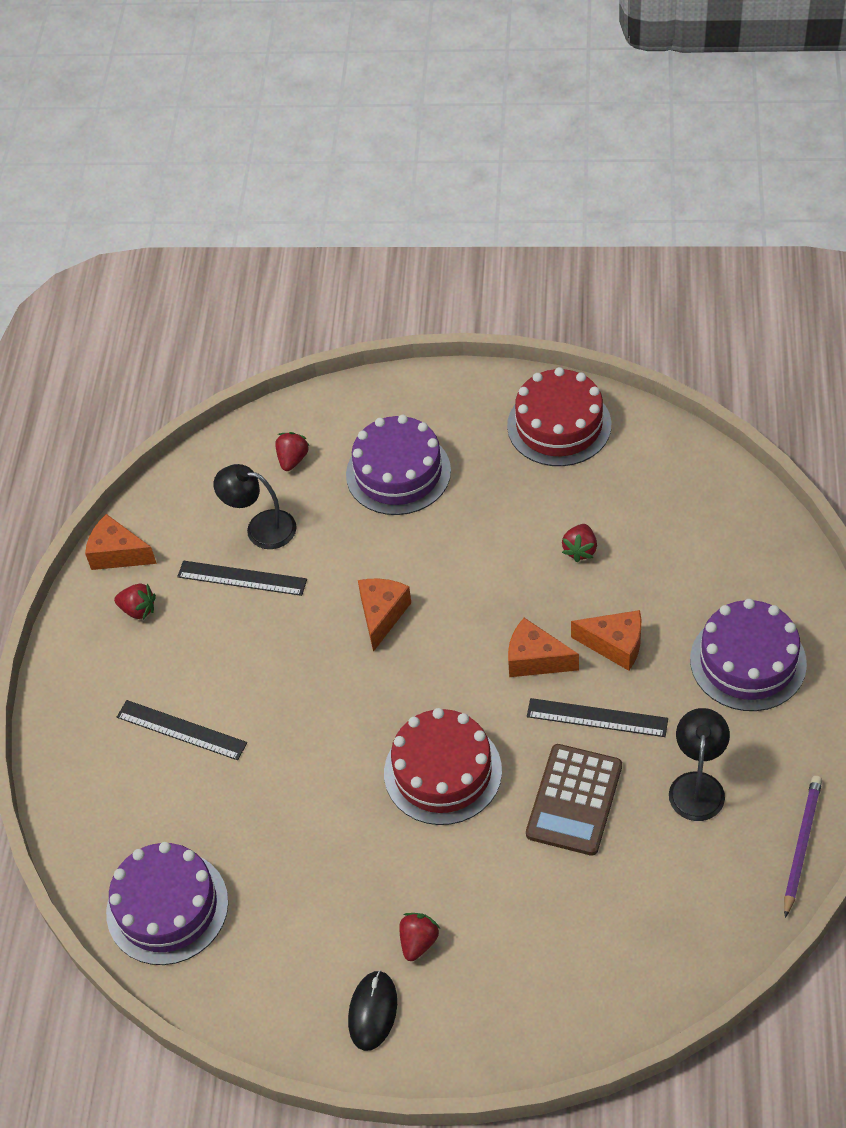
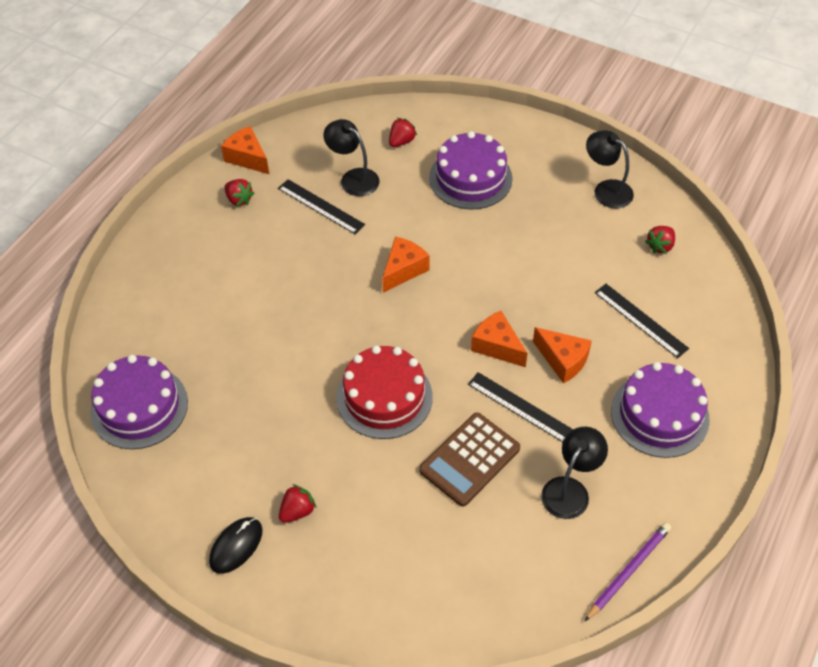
camera: 20 degrees right, 0 degrees up
(181, 730) = (220, 291): black ruler -> black ruler (640, 320)
(559, 425) = (606, 190): red cake -> black lamp
(580, 550) = (574, 282): red strawberry -> red strawberry (660, 246)

